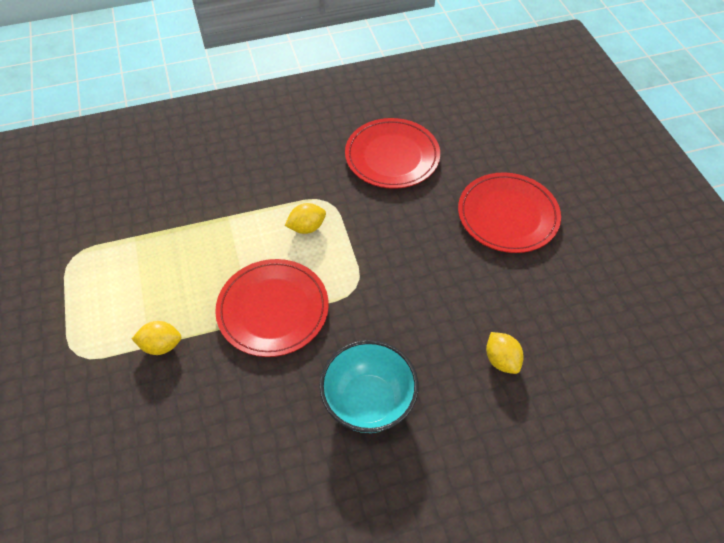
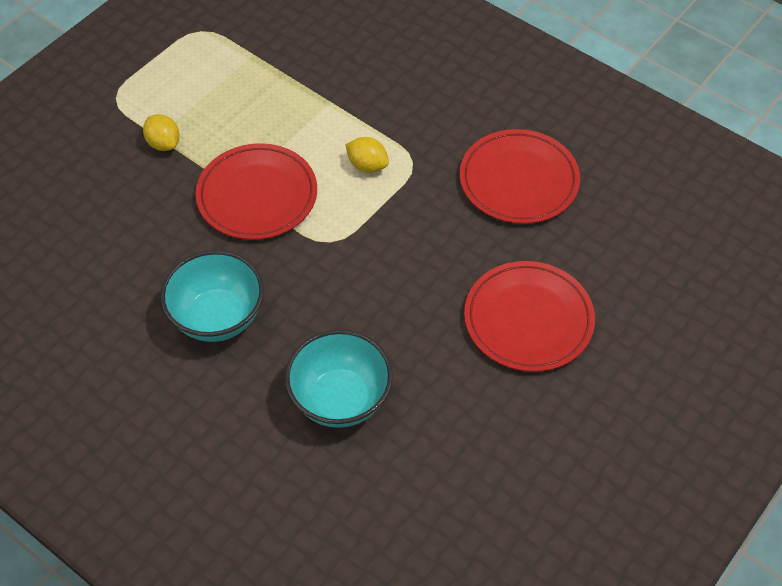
camera: 55 degrees right, 0 degrees up
(501, 360) = (340, 399): yellow lemon -> turquoise bowl

